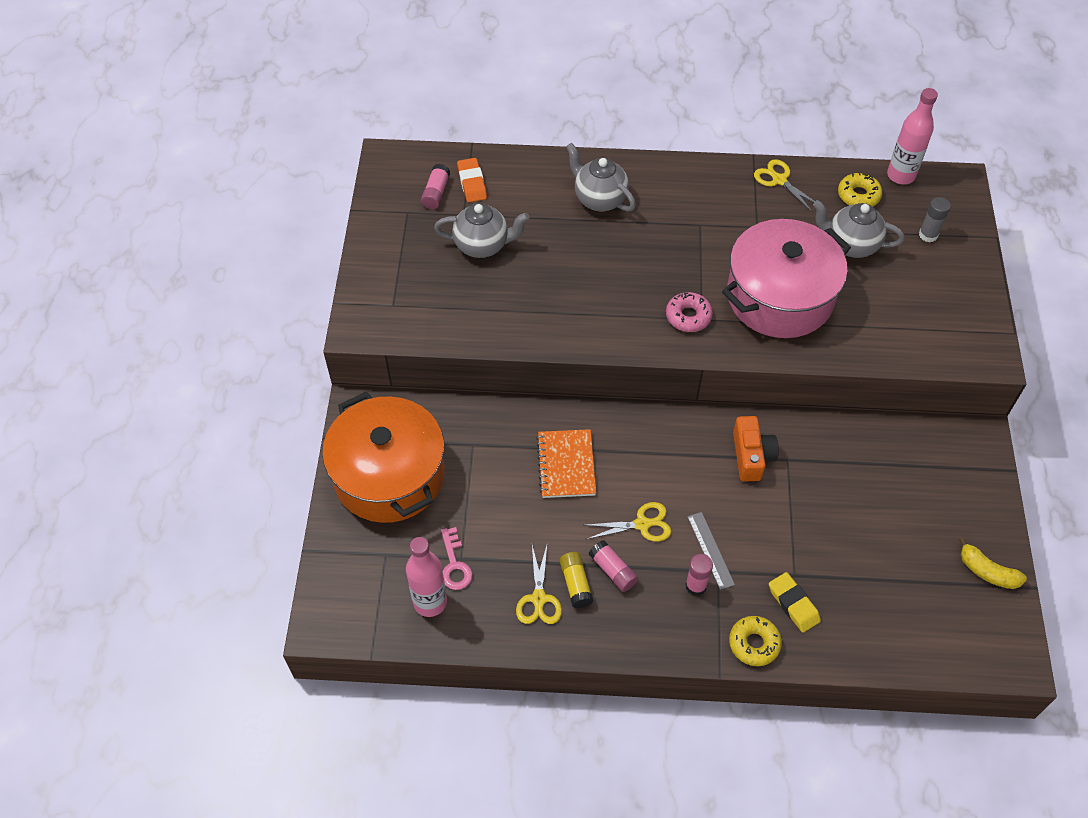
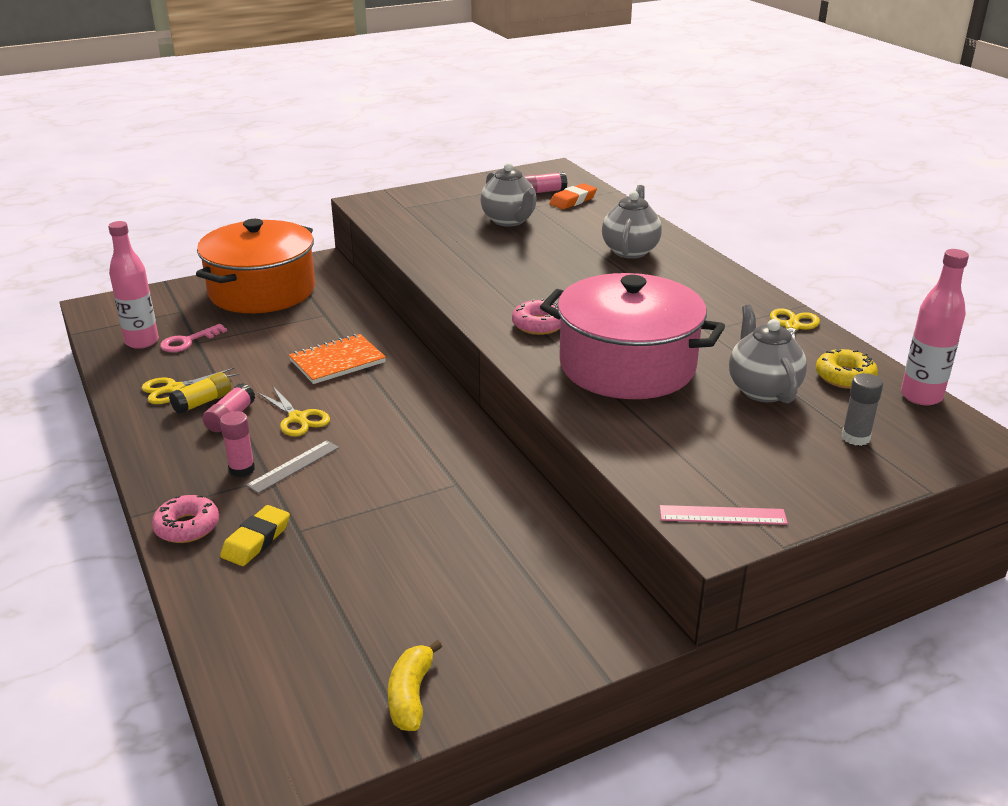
camera: 60 degrees right, 25 degrees down
(751, 456) = (438, 459): orange camera -> none
(754, 643) = (187, 527): yellow donut -> pink donut
(974, 343) = (722, 515): none -> pink ruler

